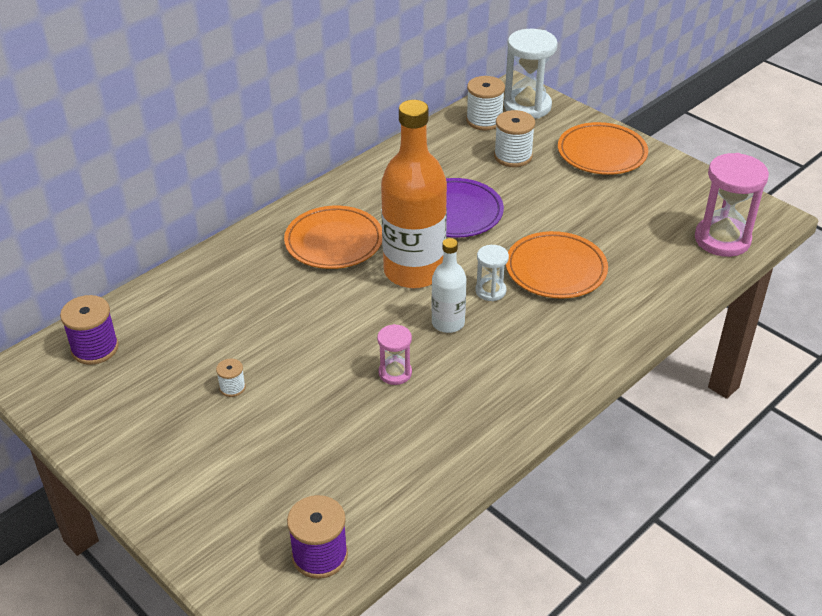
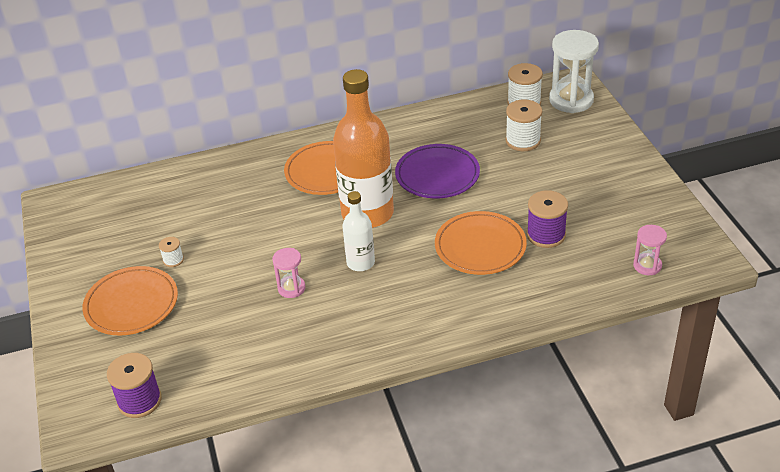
camera: 30 degrees right, 0 degrees up
(95, 348) = (107, 201): purple spool -> purple spool (546, 235)
(490, 291) = (413, 248): white hourglass -> none
(602, 153) = (602, 158): orange plate -> orange plate (131, 304)
(722, 239) = (647, 266): pink hourglass -> pink hourglass, size x0.53

